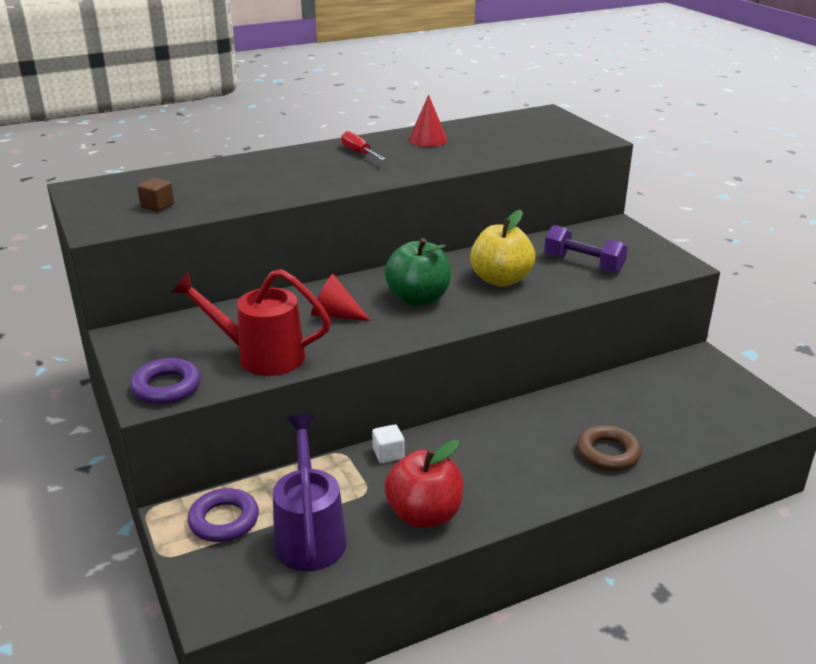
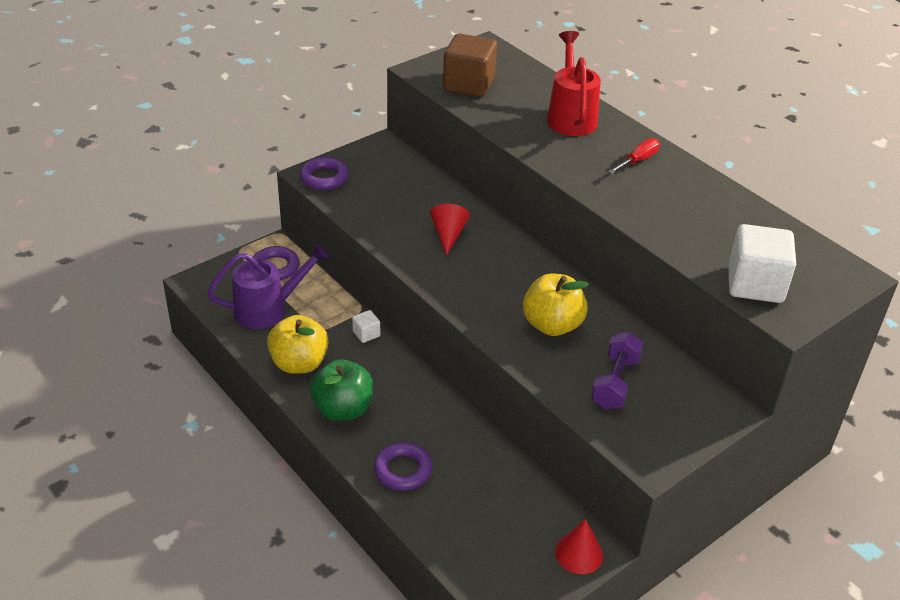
camera: 75 degrees right, 10 degrees up
(157, 206) = (468, 84): brown cube -> brown cube, size x2.18
(261, 356) = (375, 210): red watering can -> red watering can (571, 117)
(418, 298) = (494, 277): green apple -> green apple (343, 409)
(424, 515) = (299, 363): red apple -> yellow apple
(428, 140) = (701, 197): red cone -> red cone (579, 553)
(552, 141) = (755, 284): none -> white cube
(608, 453) = (402, 470): brown ring -> purple ring

